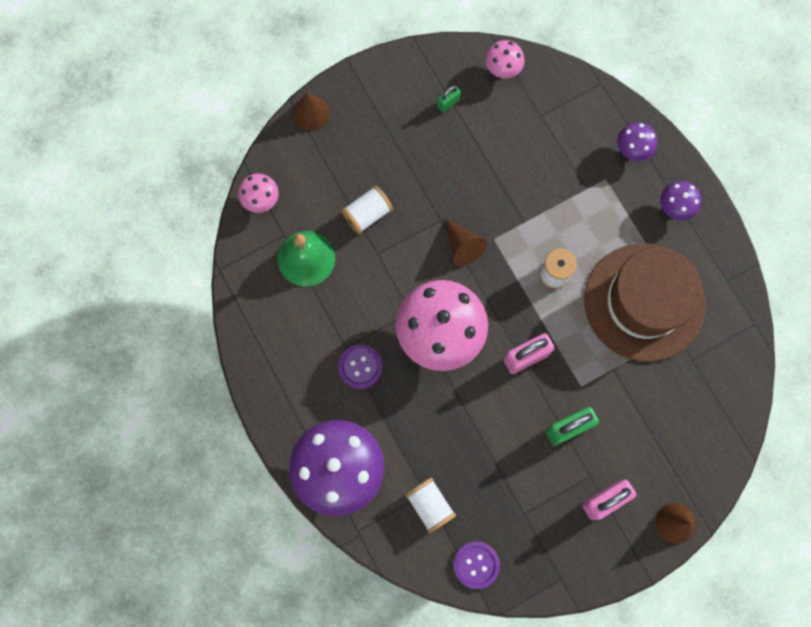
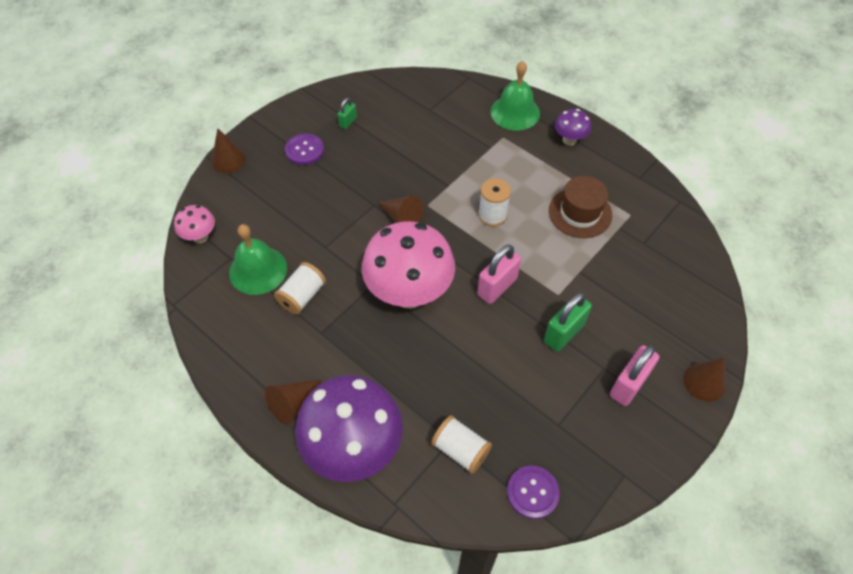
camera: 20 degrees left, 20 degrees down
(300, 409) = (292, 403): none -> brown cone
(360, 367) = (342, 345): purple button -> purple button (304, 150)
(367, 214) = (305, 219): white spool -> white spool (302, 296)
(502, 69) = (384, 89): pink mushroom -> none
(632, 150) = (515, 112): purple mushroom -> green bell
(644, 302) = (580, 213): brown hat -> brown hat, size x0.56

